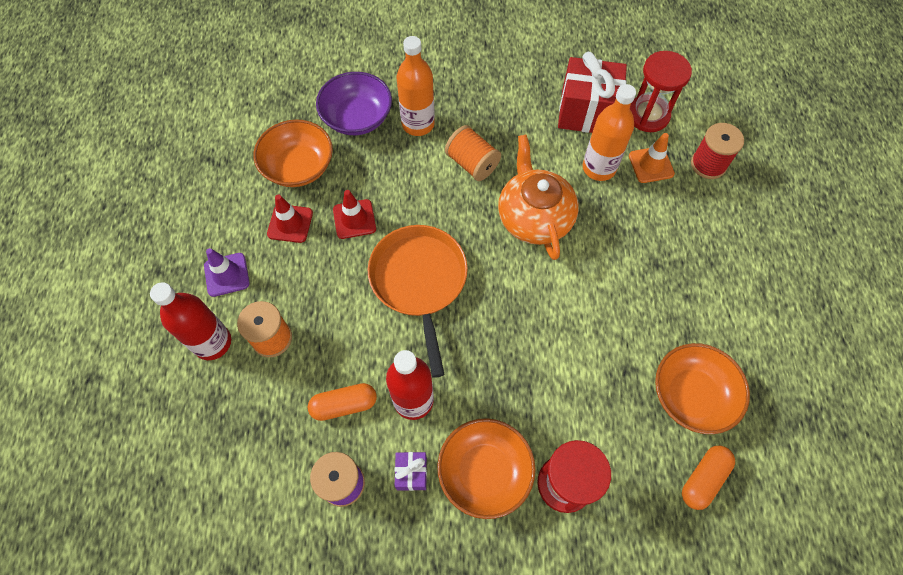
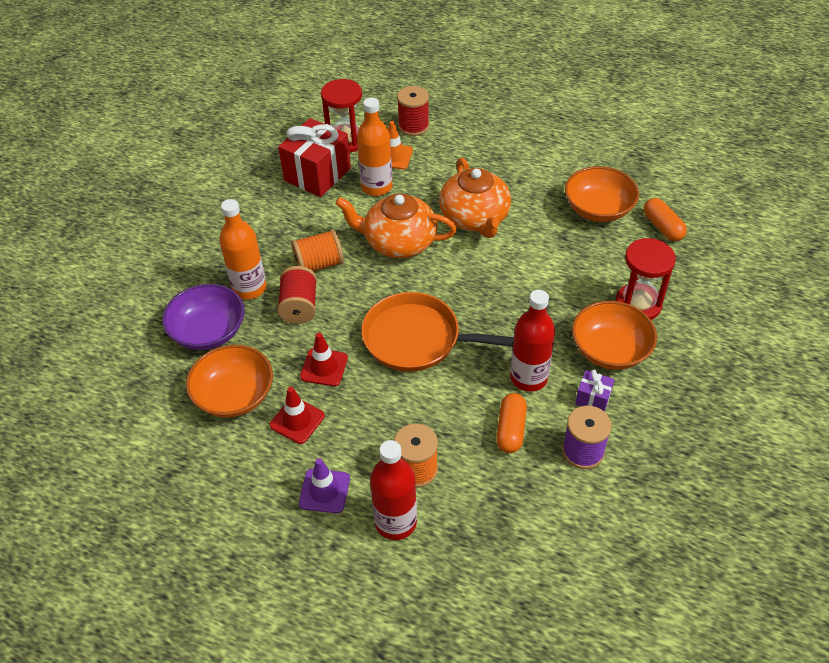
camera: 65 degrees left, 15 degrees down
(414, 170) = (299, 306): none -> red spool
(605, 273) = (475, 218): none -> orange teapot

